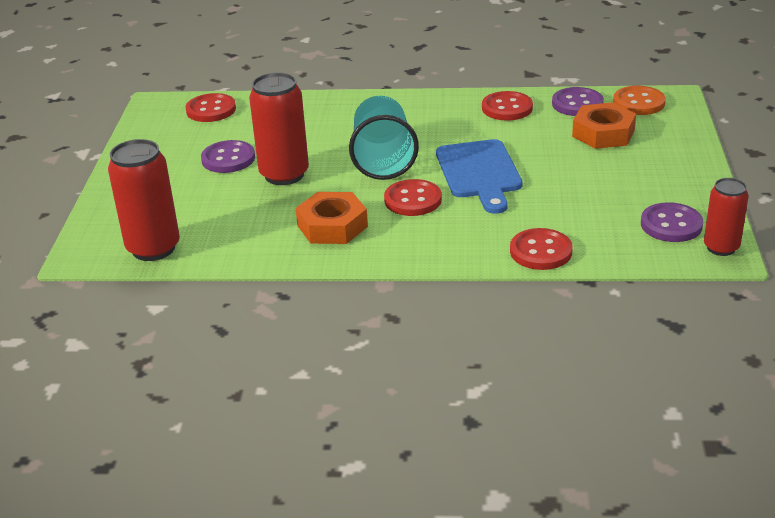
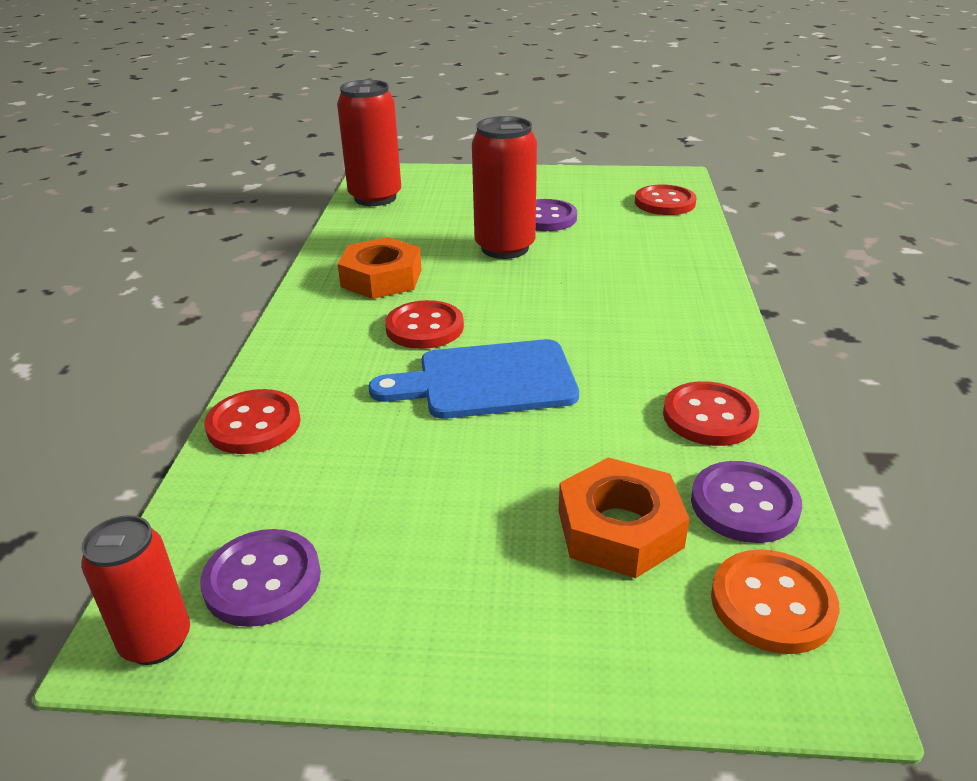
camera: 90 degrees right, 0 degrees up
(383, 160) = (535, 307): turquoise cup -> none

